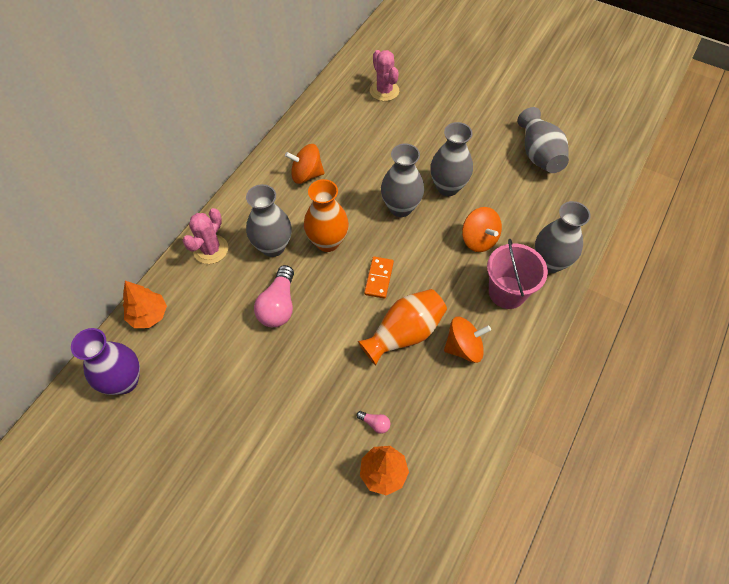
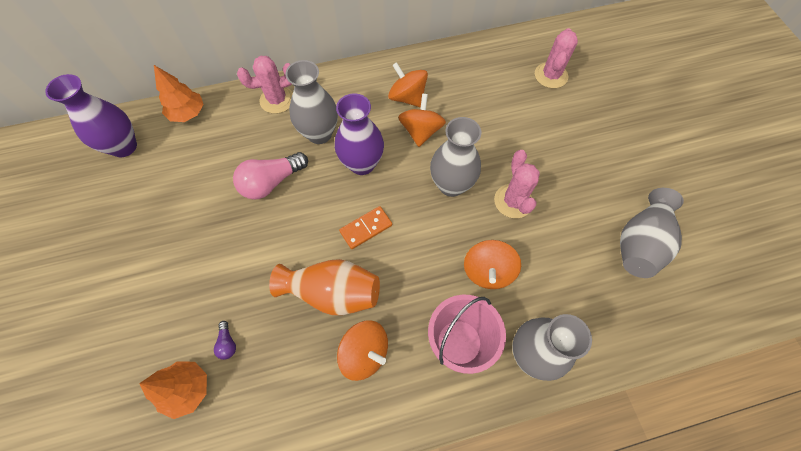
camera: 45 degrees right, 5 degrees up
(327, 242) = (362, 164): orange vase -> purple vase
(342, 190) = (421, 131): none -> orange spinning top
(375, 423) = (227, 343): pink light bulb -> purple light bulb
(448, 187) = (513, 201): grey vase -> pink cactus

